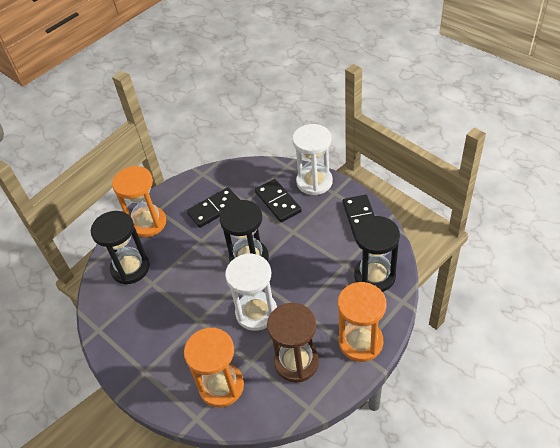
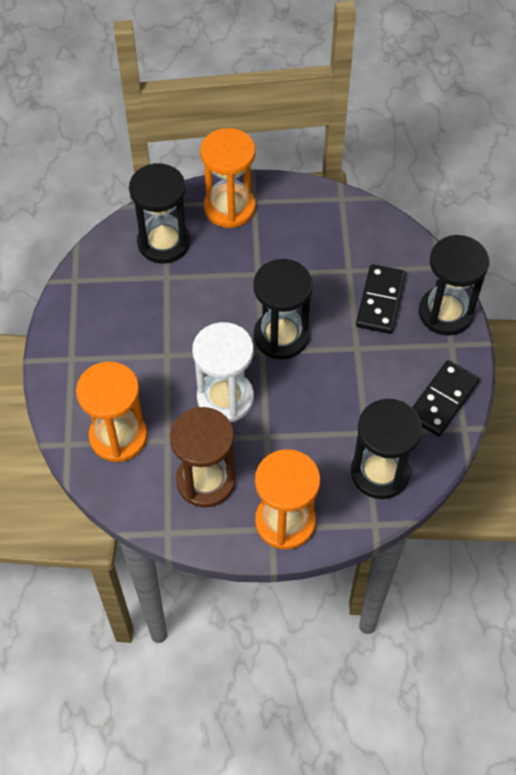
camera: 40 degrees right, 10 degrees up
(214, 209) = (308, 250): black domino -> none
(314, 182) = (445, 313): white hourglass -> black hourglass

